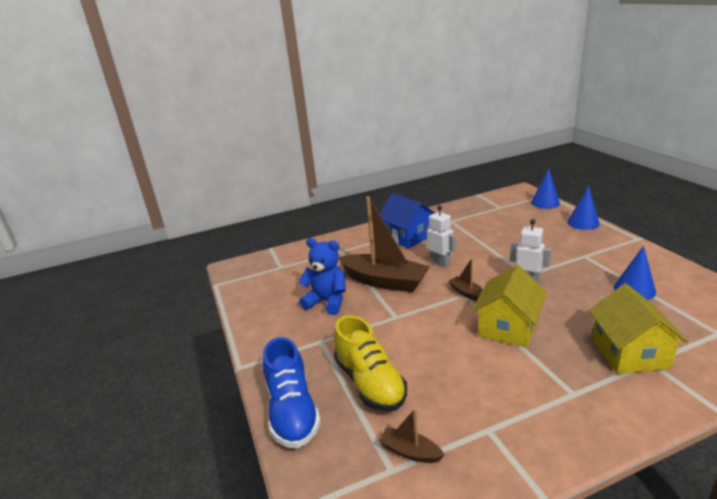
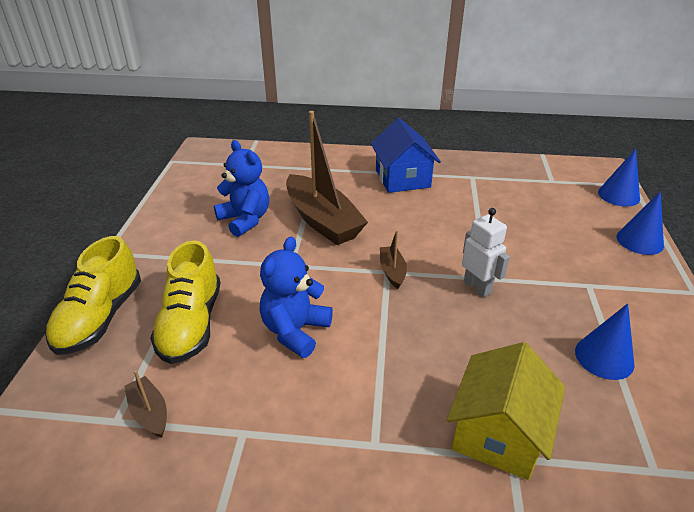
camera: 25 degrees right, 10 degrees up
(292, 411) = (100, 317): blue shoe -> yellow shoe
(440, 263) = (403, 223): white robot -> none
(448, 354) = (295, 331): none -> blue teddy bear
(508, 327) = (391, 331): yellow house -> none

